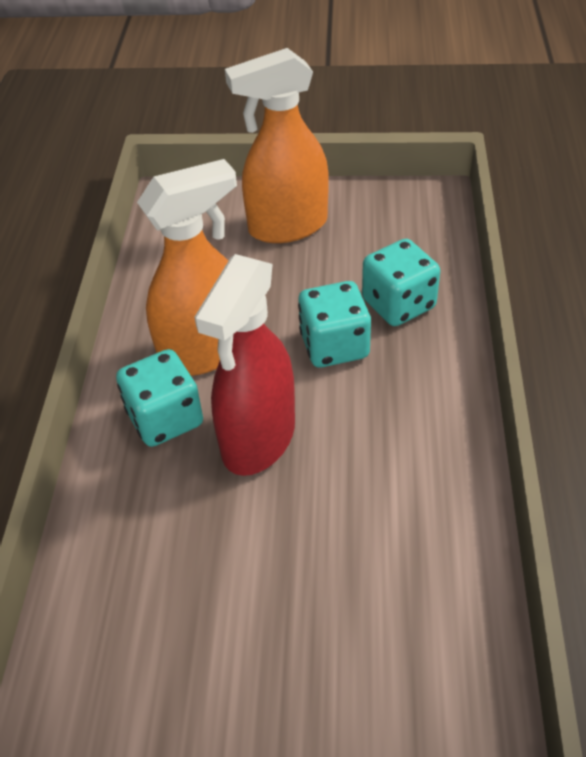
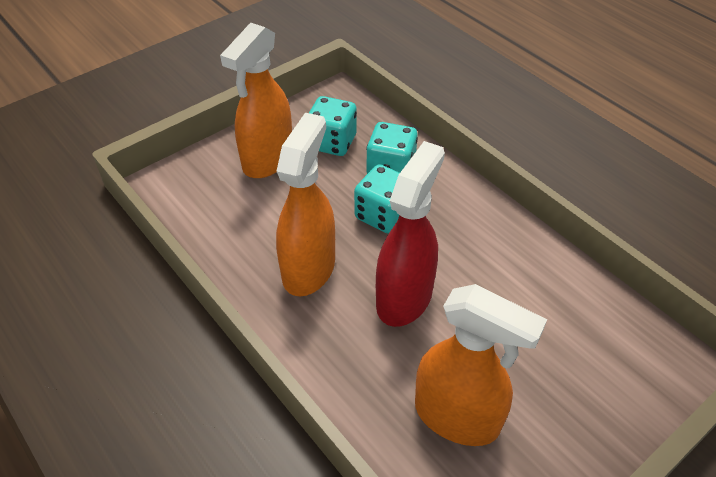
camera: 45 degrees left, 0 degrees up
(165, 418) = (334, 325): turquoise dice -> turquoise dice (332, 142)
(170, 588) = (457, 417): none -> orange spray bottle
(258, 439) = (404, 297): red spray bottle -> red spray bottle turned 135 degrees counterclockwise

